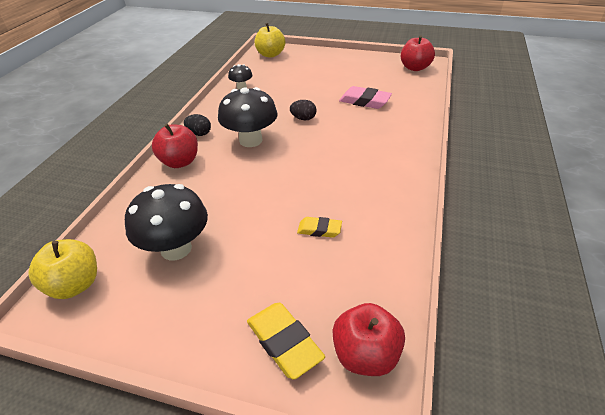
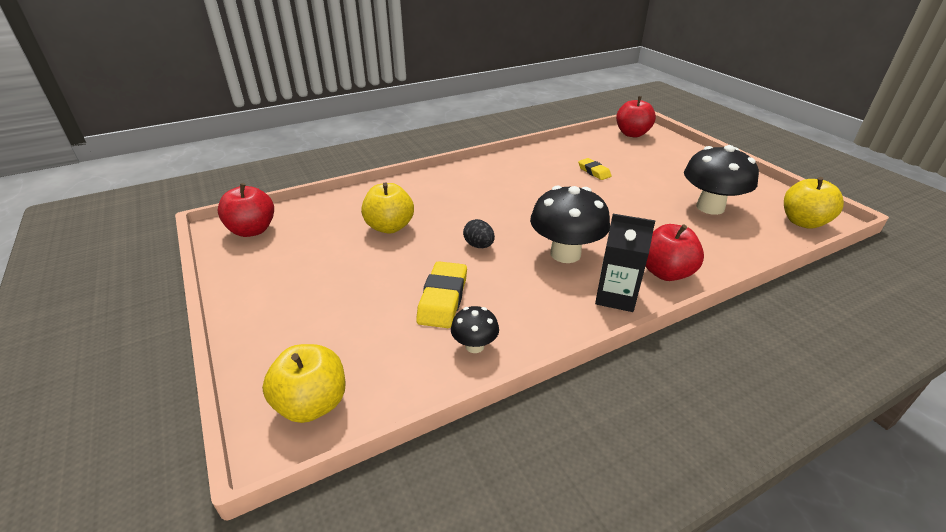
camera: 135 degrees left, 5 degrees down
(199, 133) = (616, 296): black egg -> black carton
(284, 342) = (668, 150): yellow eraser -> yellow eraser (443, 299)
(364, 101) = (389, 227): pink eraser -> yellow apple

